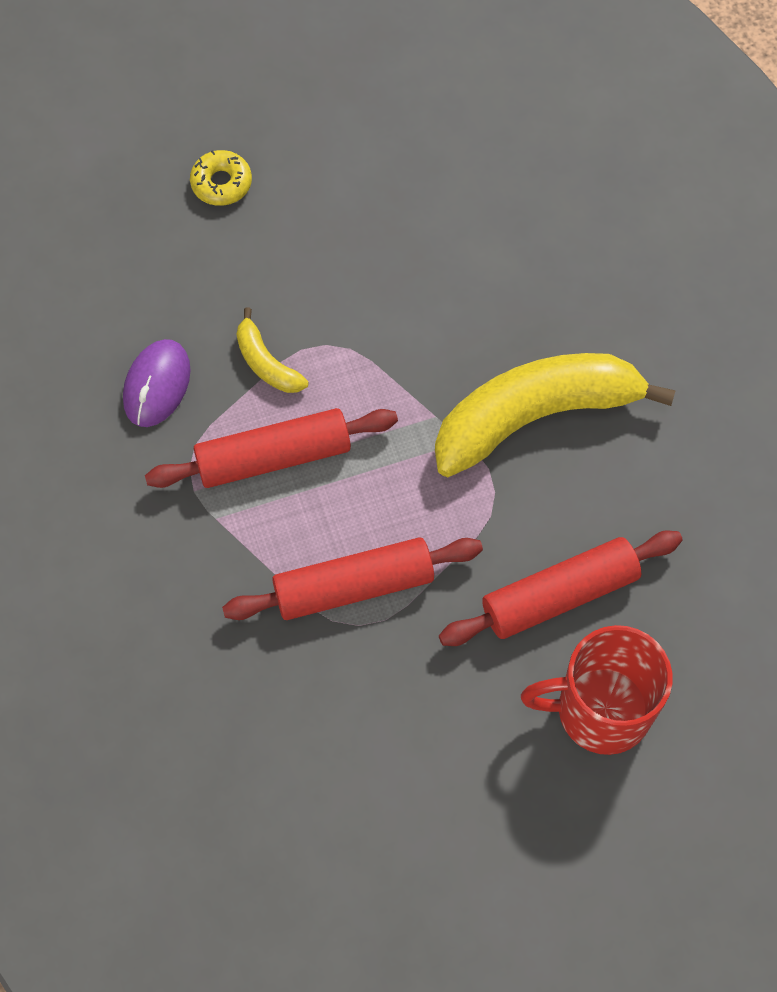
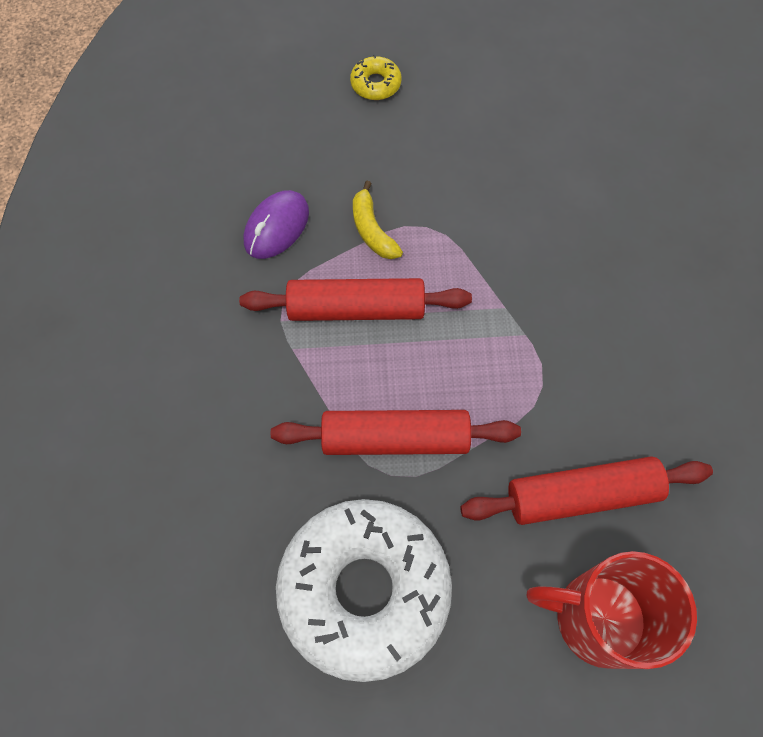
camera: 15 degrees right, 0 degrees up
(362, 744) = (364, 590): none -> white donut
(535, 416) = (593, 328): yellow banana -> none

